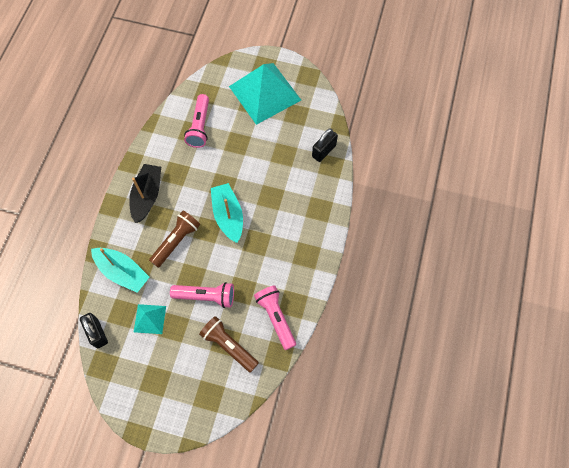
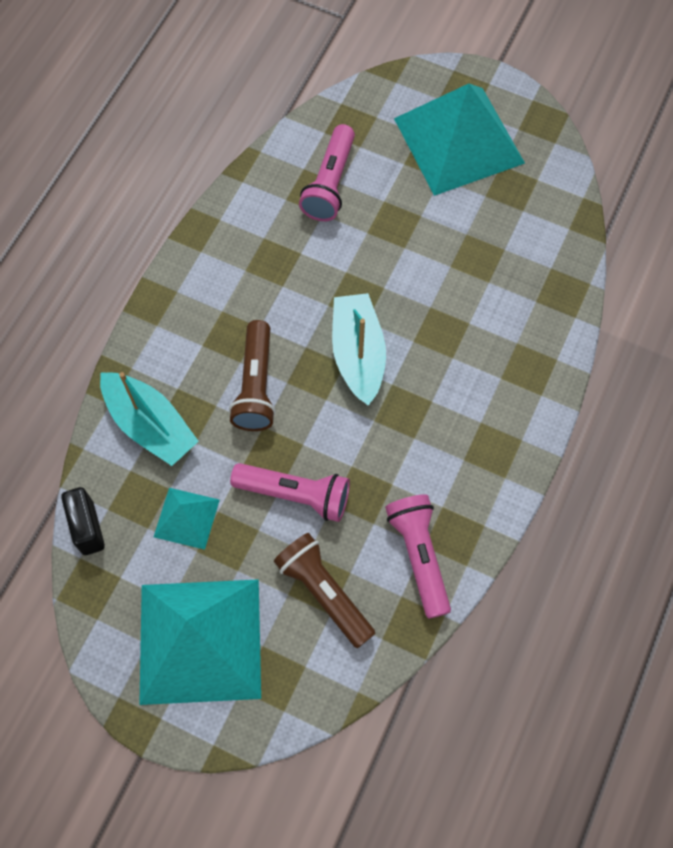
camera: 10 degrees right, 0 degrees up
(147, 196) = (215, 294): black boat -> none
(167, 383) = (200, 641): none -> turquoise pyramid
(176, 241) = (256, 385): brown flashlight -> brown flashlight turned 135 degrees clockwise
(324, 151) = (553, 263): black padlock -> none

